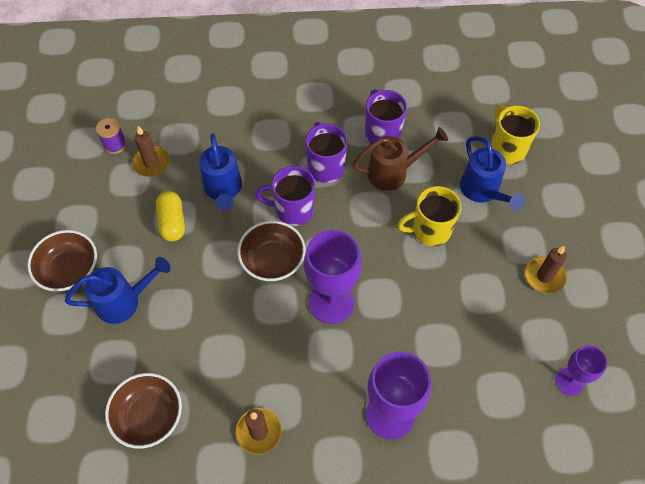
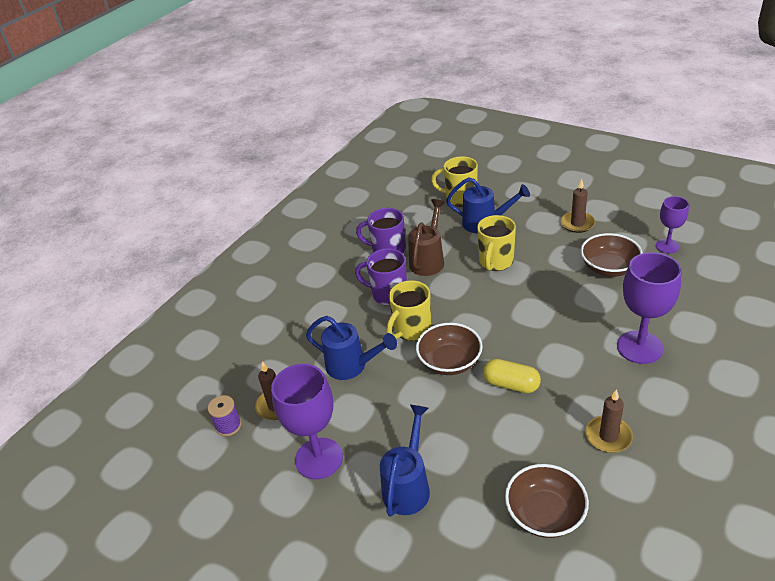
camera: 50 degrees left, 20 degrees down
(69, 270) = (337, 519): brown bowl -> brown bowl (609, 267)
(172, 222) = (353, 415): yellow capsule -> yellow capsule (511, 384)
(293, 210) = (411, 330): purple mug -> yellow mug
(331, 302) = (517, 341): purple goblet -> purple goblet (319, 458)

